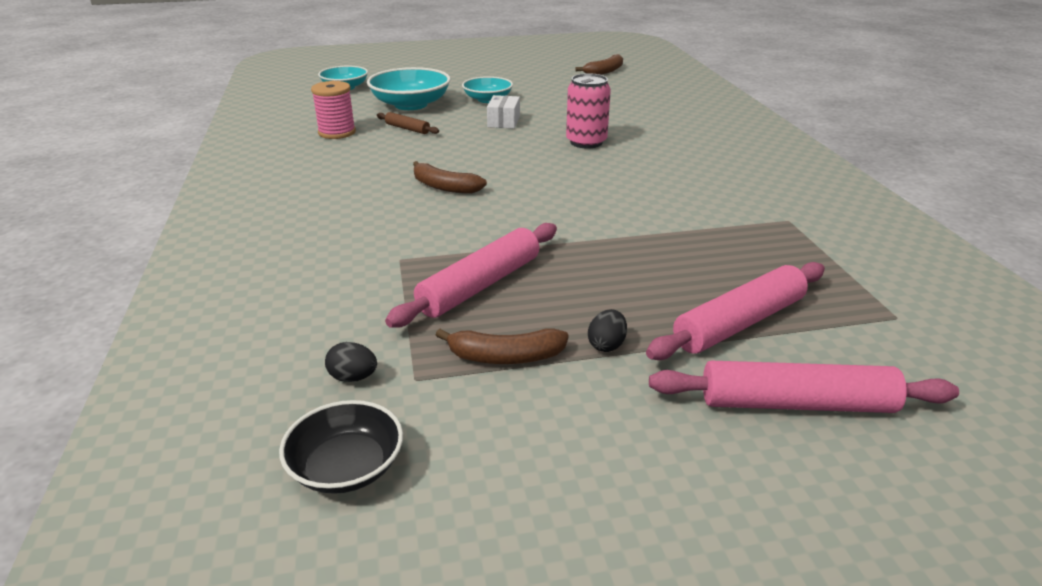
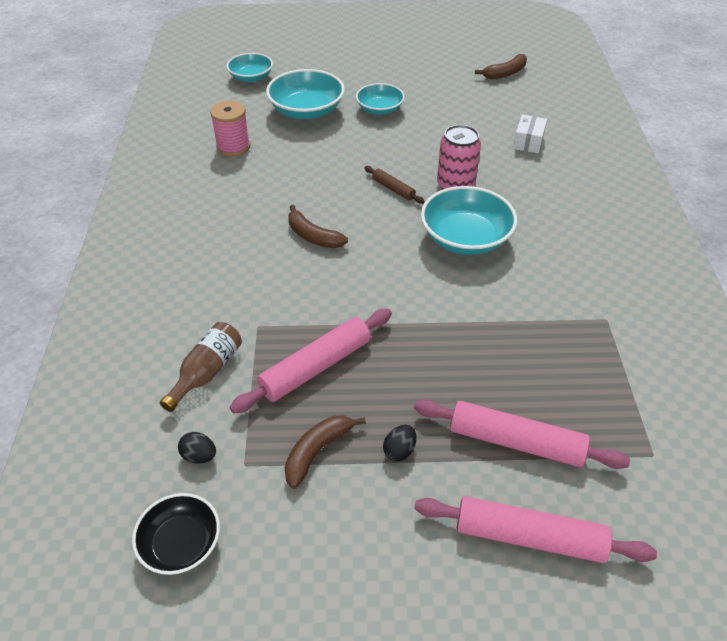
camera: 10 degrees right, 15 degrees up
(346, 302) = (206, 372): none -> brown bottle
(407, 129) = (296, 148): brown rolling pin -> brown rolling pin (393, 189)
(503, 121) = (386, 146): white box -> white box (528, 142)
(505, 357) = (317, 452): brown banana -> brown banana turned 120 degrees clockwise
(612, 176) = (465, 238): none -> turquoise bowl
(740, 323) = (516, 442): pink rolling pin -> pink rolling pin turned 45 degrees clockwise

